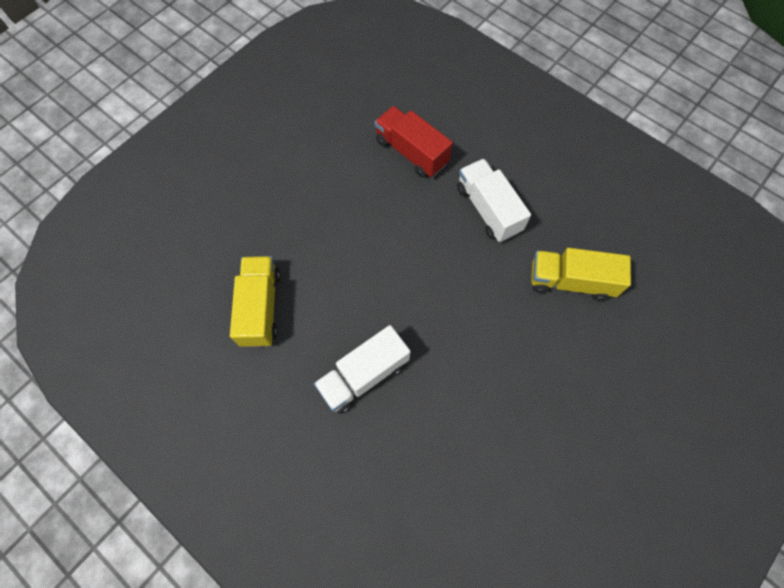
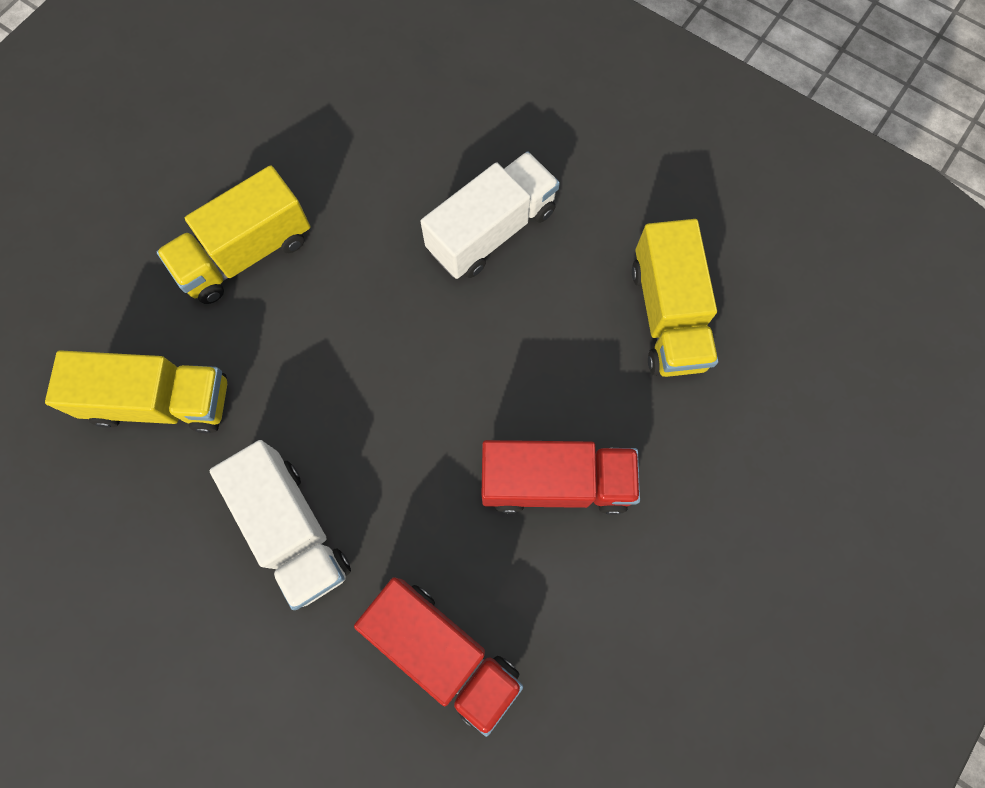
camera: 175 degrees right, 5 degrees up
(345, 221) = (556, 482): none -> red truck
(529, 372) = (246, 254): none -> yellow truck

